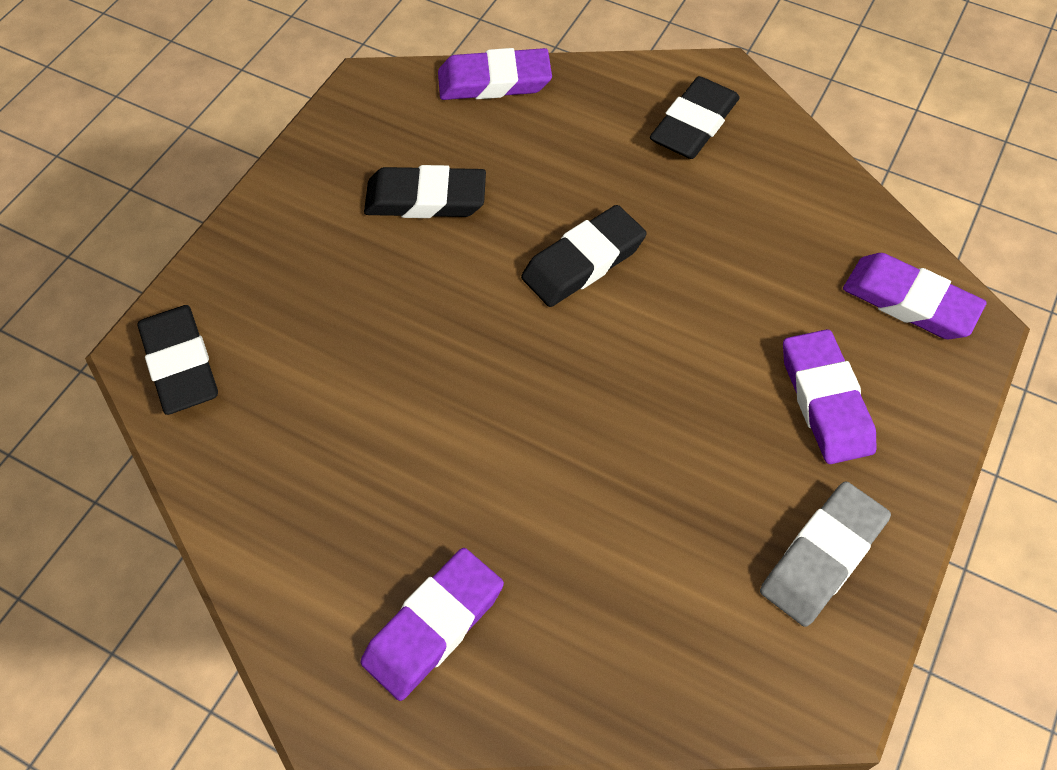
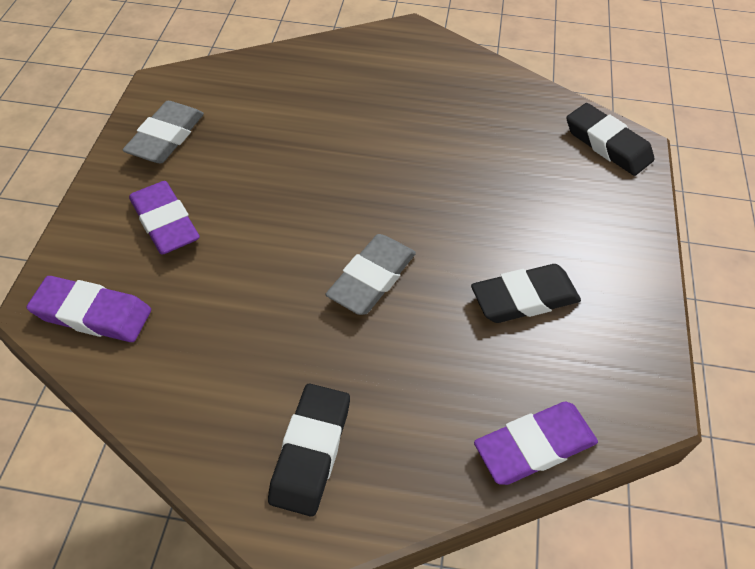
camera: 160 degrees right, 5 degrees down
(433, 626) = (379, 66): purple eraser -> none
(583, 262) = (372, 278): black eraser -> grey eraser

